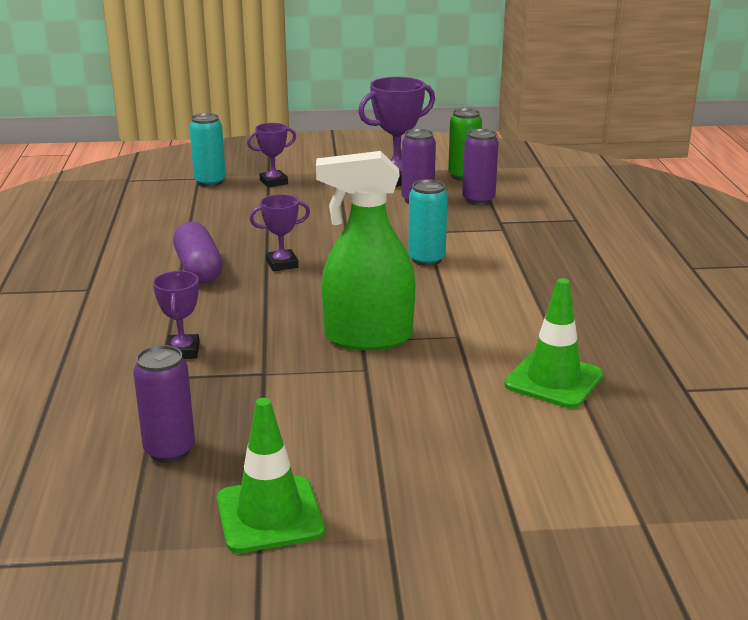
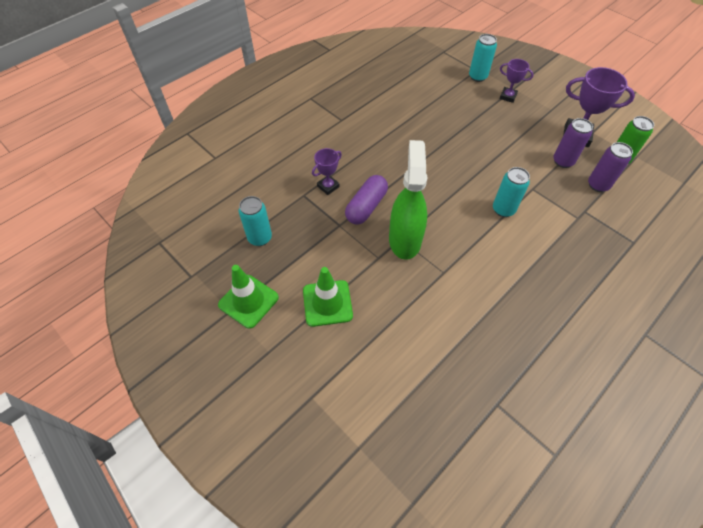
camera: 50 degrees right, 30 degrees up
(169, 450) = (260, 238): purple can -> turquoise can
(198, 269) = (396, 138): purple capsule -> purple capsule (366, 206)
(282, 264) = (433, 161): purple trophy -> none
(367, 337) = (405, 239): green spray bottle -> green spray bottle turned 45 degrees clockwise
(553, 380) = (444, 338): green traffic cone -> green traffic cone (327, 303)

